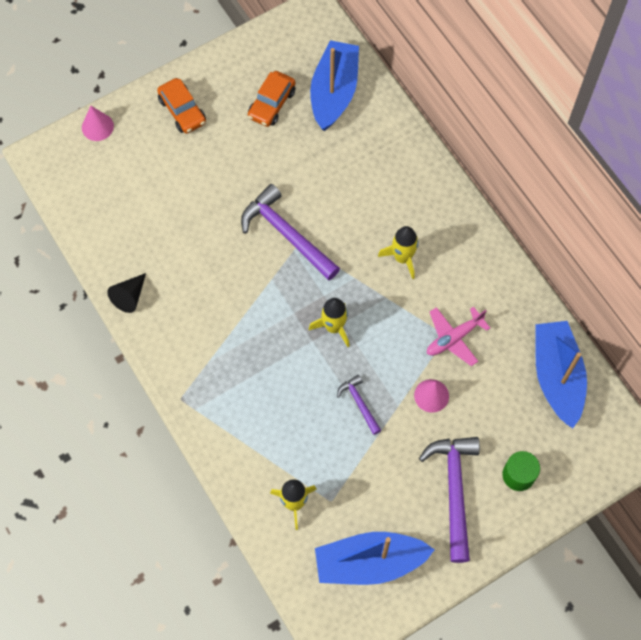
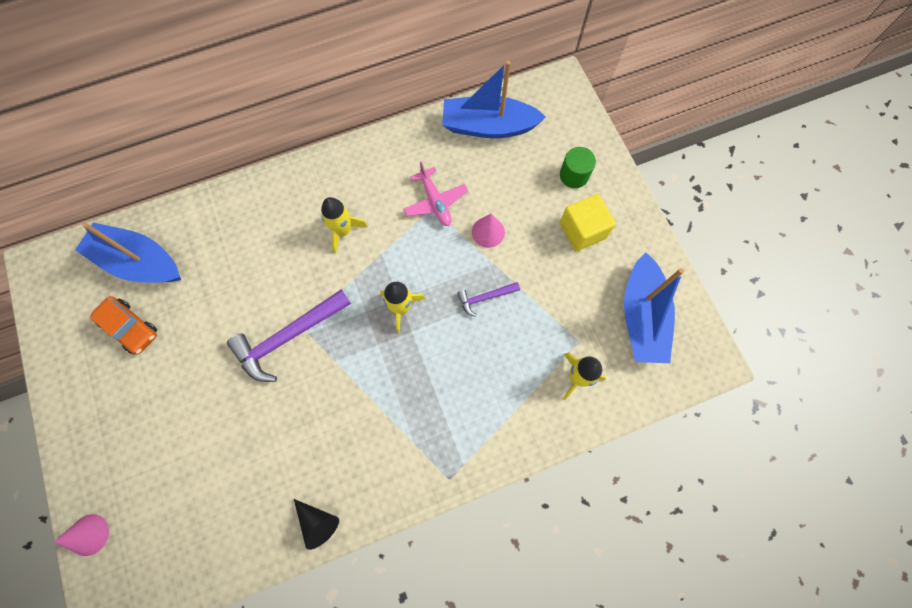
camera: 80 degrees left, 5 degrees up
(182, 111) = (104, 428): orange car -> none
(454, 491) = (582, 230): purple hammer -> yellow cube

